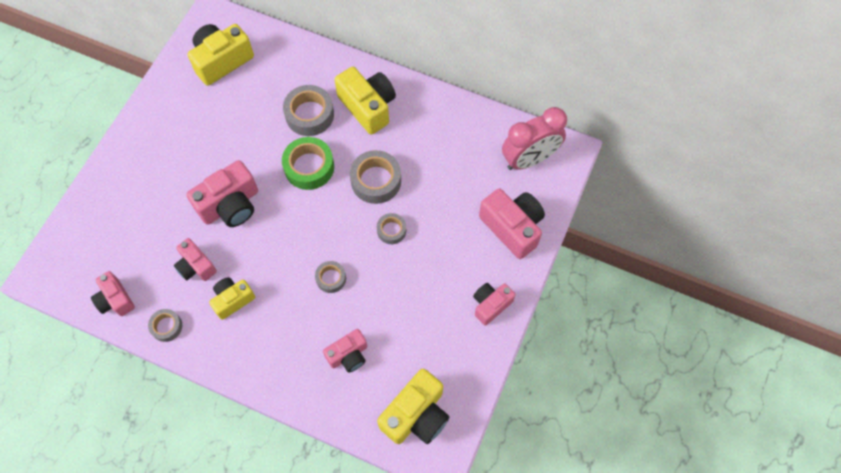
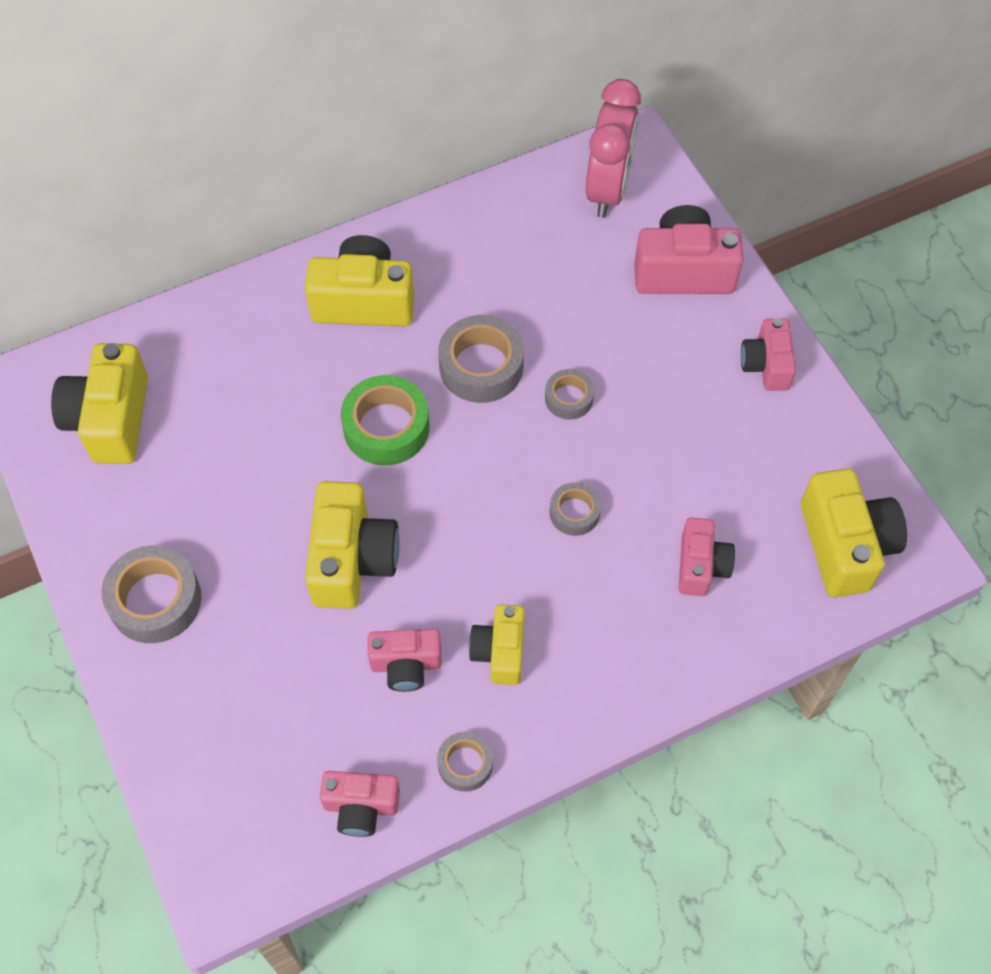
camera: 50 degrees left, 5 degrees down
(230, 205) = (352, 559): pink camera -> yellow camera
(309, 114) = (307, 373): grey tape -> grey tape (155, 600)

